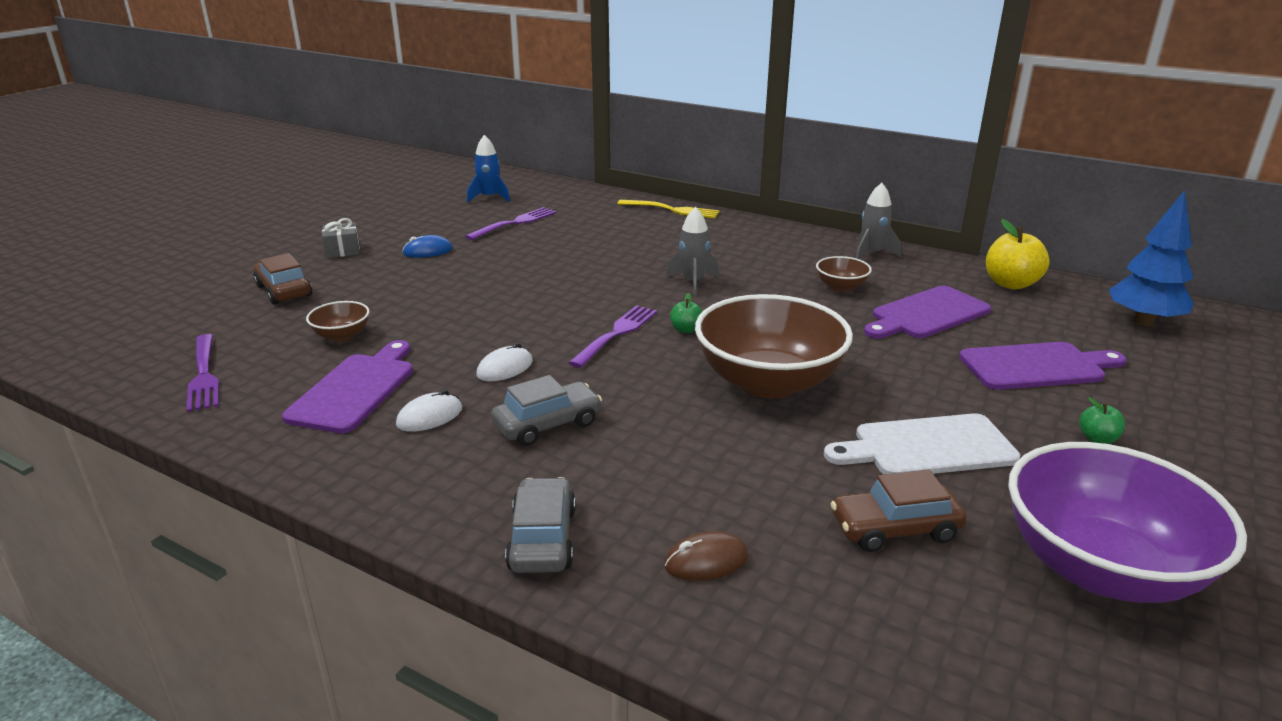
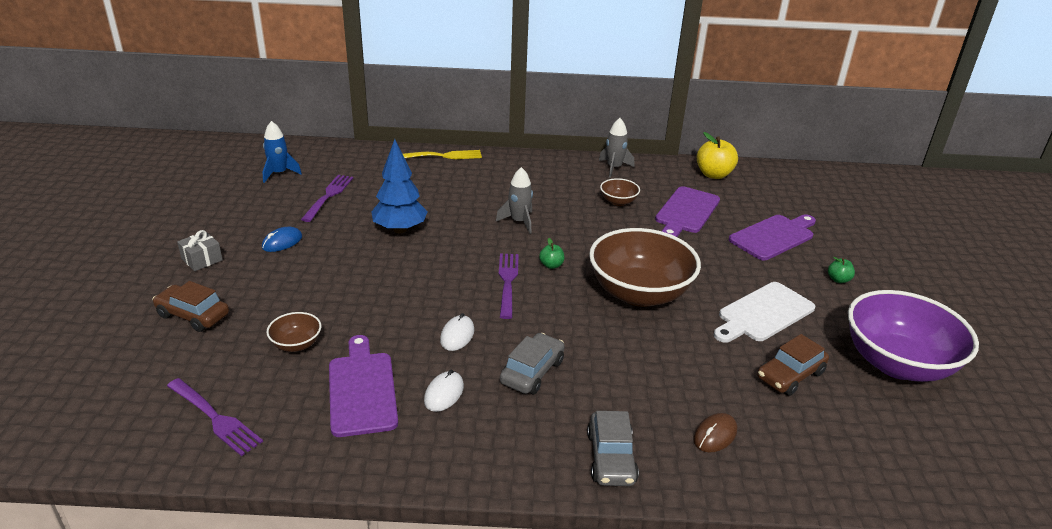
camera: 30 degrees left, 5 degrees up
(542, 539) = (611, 458): grey car -> grey car turned 150 degrees counterclockwise
(1143, 321) = (802, 187): blue tree -> blue tree (400, 229)

